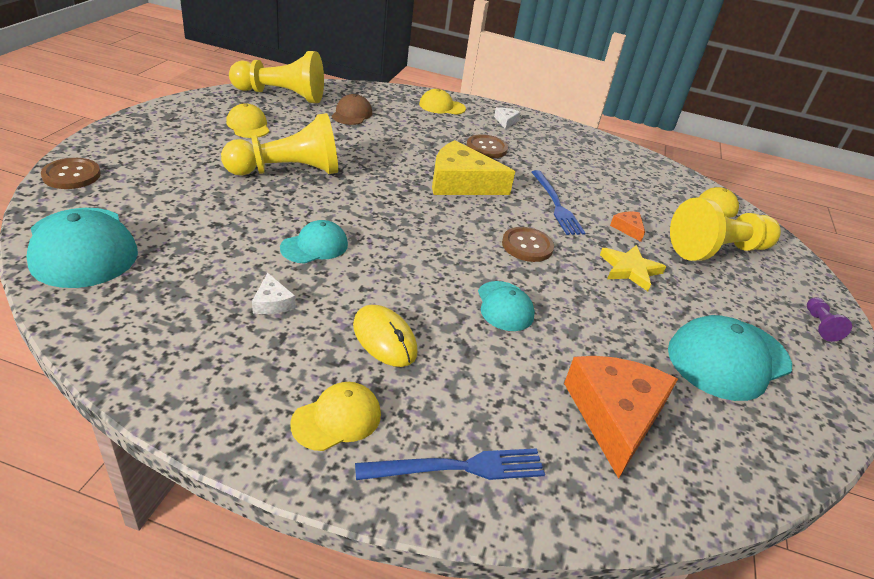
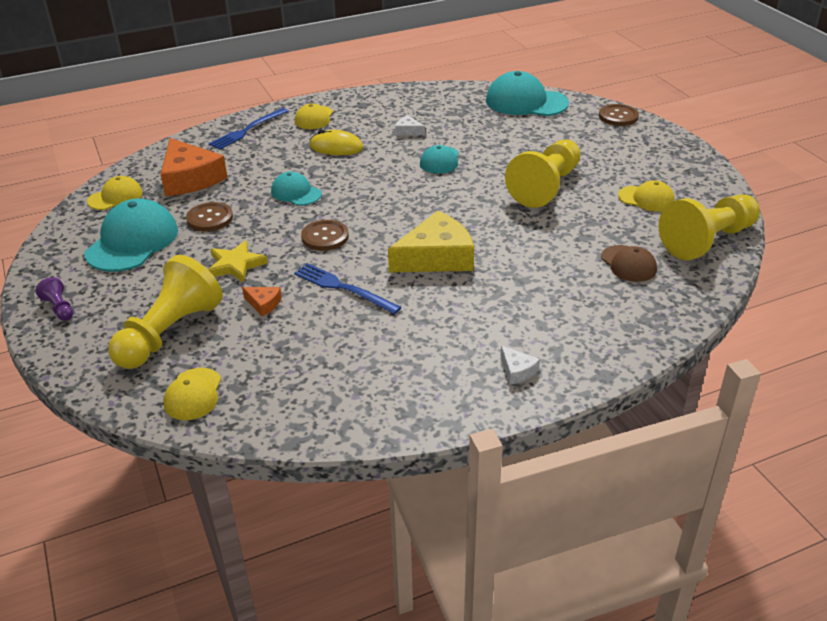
camera: 145 degrees right, 0 degrees up
(442, 106) = (600, 340): yellow cap -> yellow cap (115, 197)
(486, 148) = (475, 312): brown button -> brown button (210, 218)

